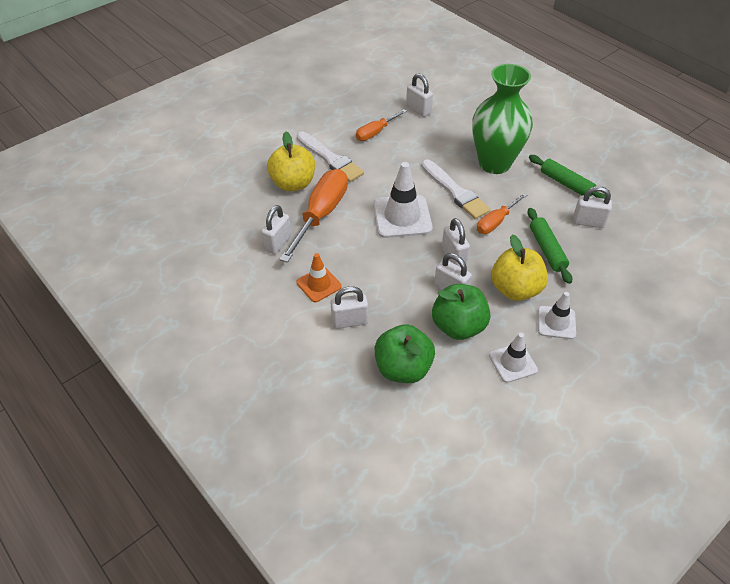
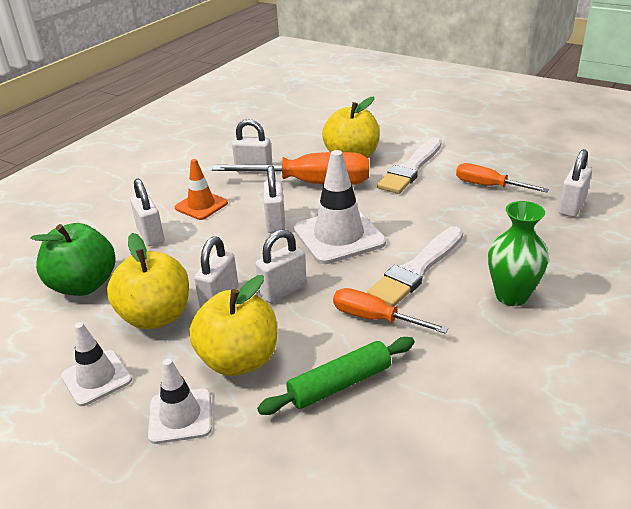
camera: 75 degrees right, 15 degrees down
(458, 326) = (156, 316): green apple -> yellow apple
(494, 163) = (511, 296): green vase -> green vase, size x0.58
(566, 184) = (525, 388): green rolling pin -> none
(588, 222) = (438, 431): white padlock -> white padlock (275, 222)

